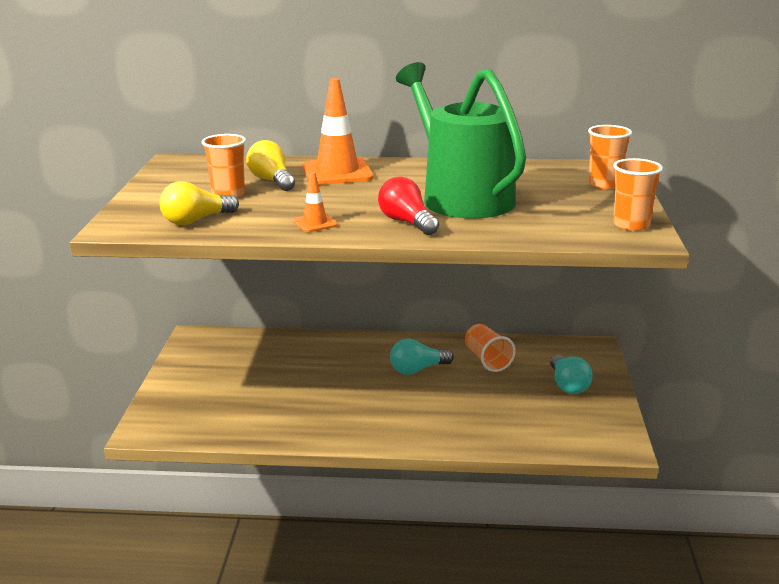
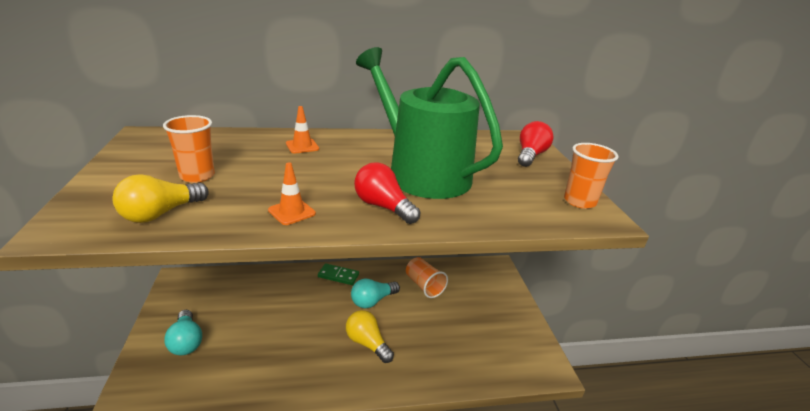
camera: 15 degrees left, 5 degrees up
(272, 181) = (241, 157): yellow light bulb -> yellow light bulb (367, 343)
(337, 172) = (302, 146): orange traffic cone -> orange traffic cone, size x0.49
(381, 344) = (338, 276): none -> green domino
(568, 385) = (490, 306): turquoise light bulb -> turquoise light bulb (186, 341)
(604, 184) = (530, 155): orange cup -> red light bulb

